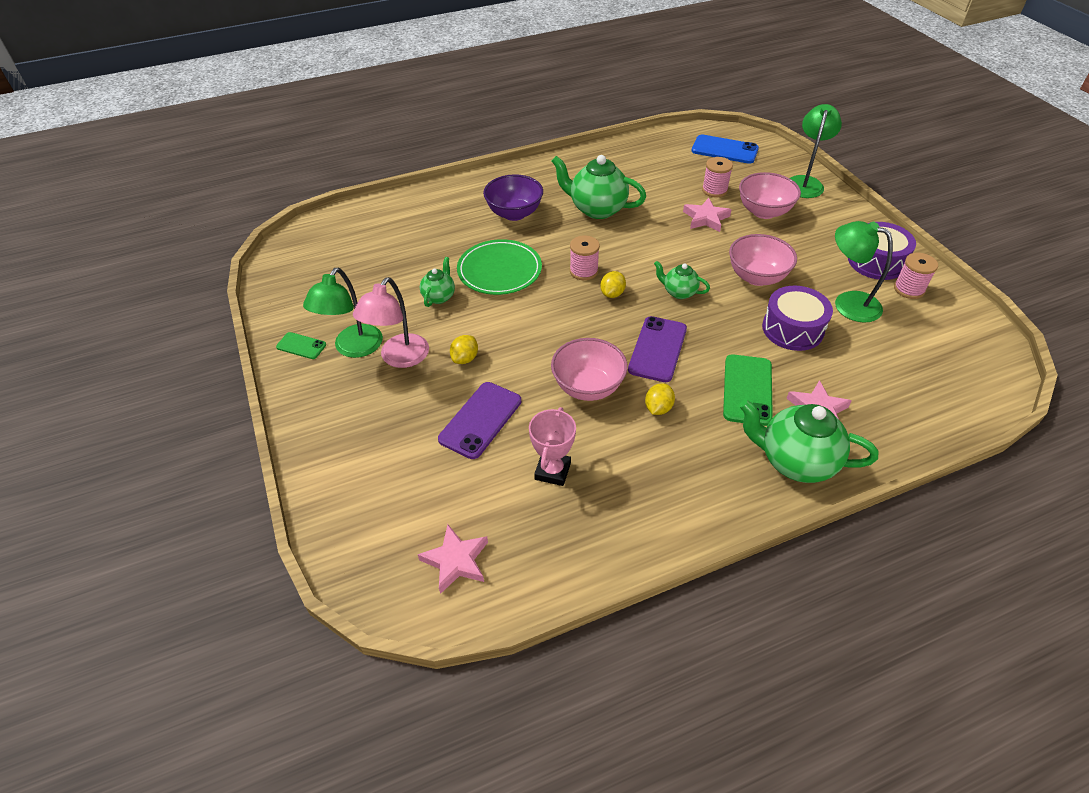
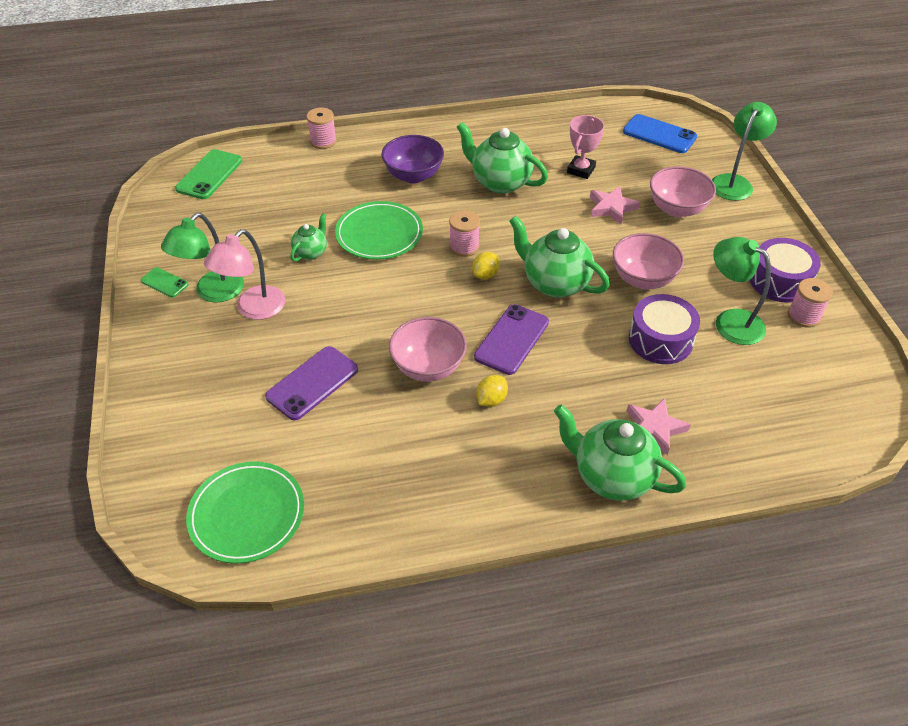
camera: 10 degrees right, 0 degrees up
(456, 561) = (247, 514): pink star -> green plate
(465, 358) = (317, 319): yellow lemon -> none
(552, 471) = (366, 445): pink trophy -> pink trophy (581, 170)
(679, 292) = (555, 283): green teapot -> green teapot, size x1.86
(714, 190) = (632, 178): pink spool -> pink spool (323, 141)
(747, 390) = (589, 396): green phone -> green phone (209, 175)

